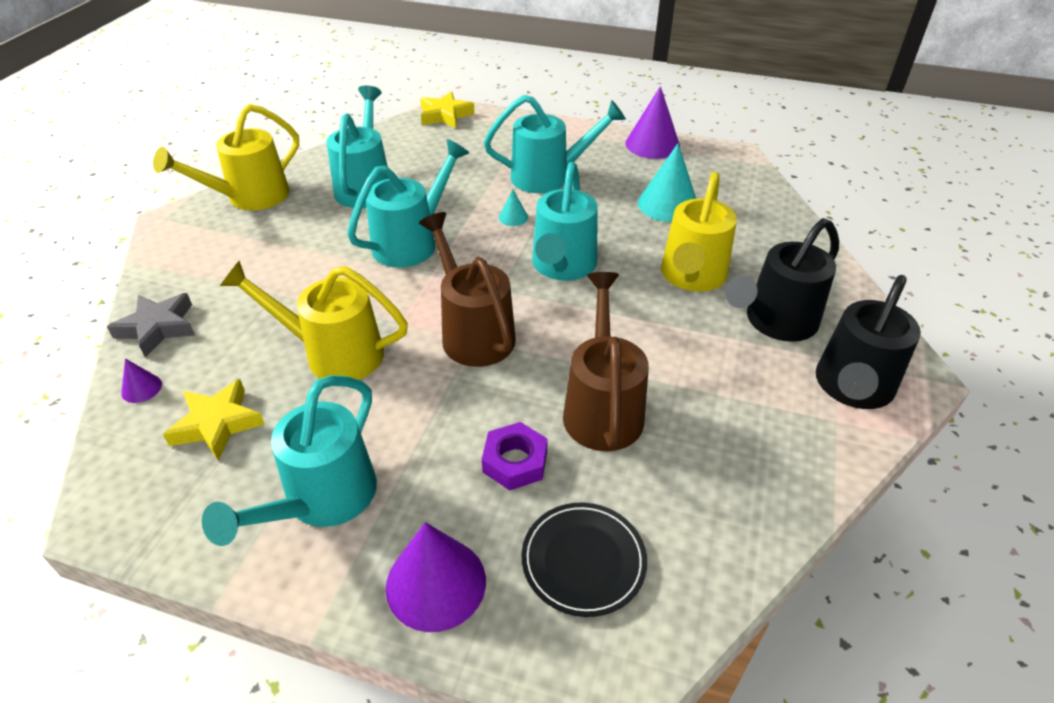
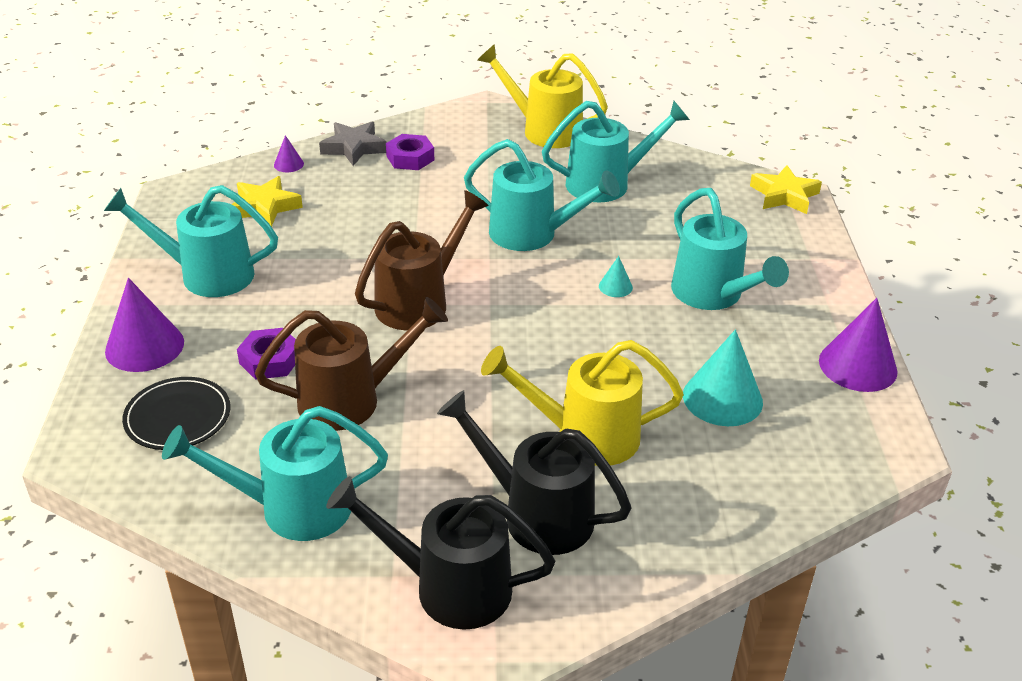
camera: 70 degrees right, 5 degrees down
(218, 290) = (410, 158): none -> purple nut
(333, 353) = (359, 235): yellow watering can -> none
(562, 267) = (548, 337): turquoise watering can -> turquoise watering can (292, 508)

